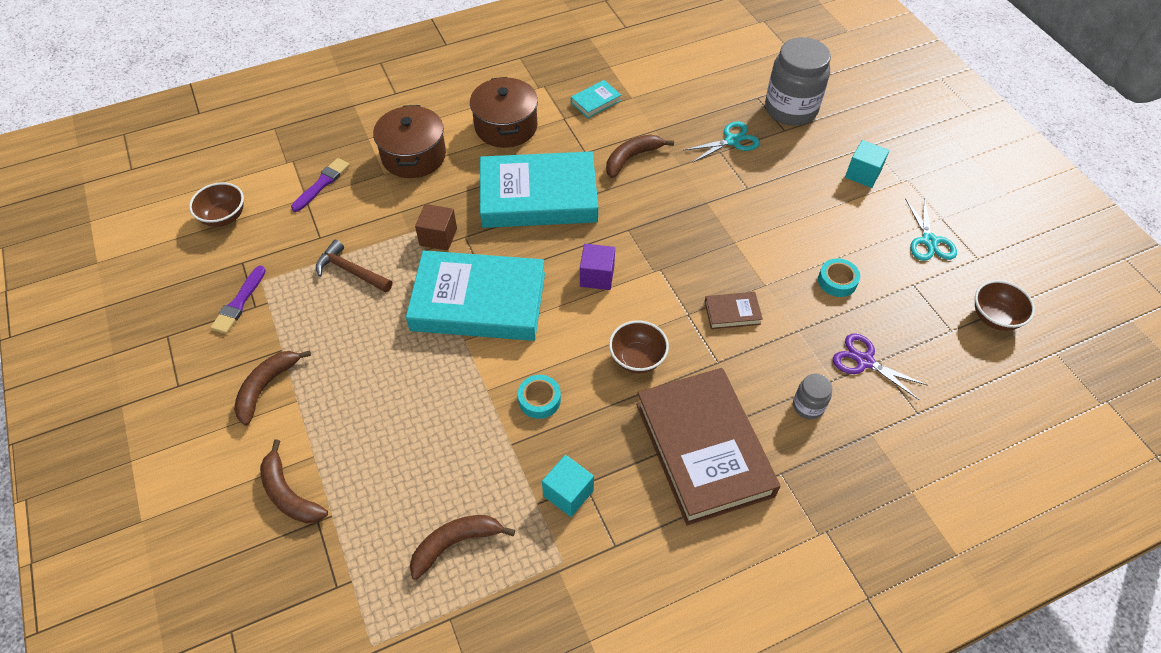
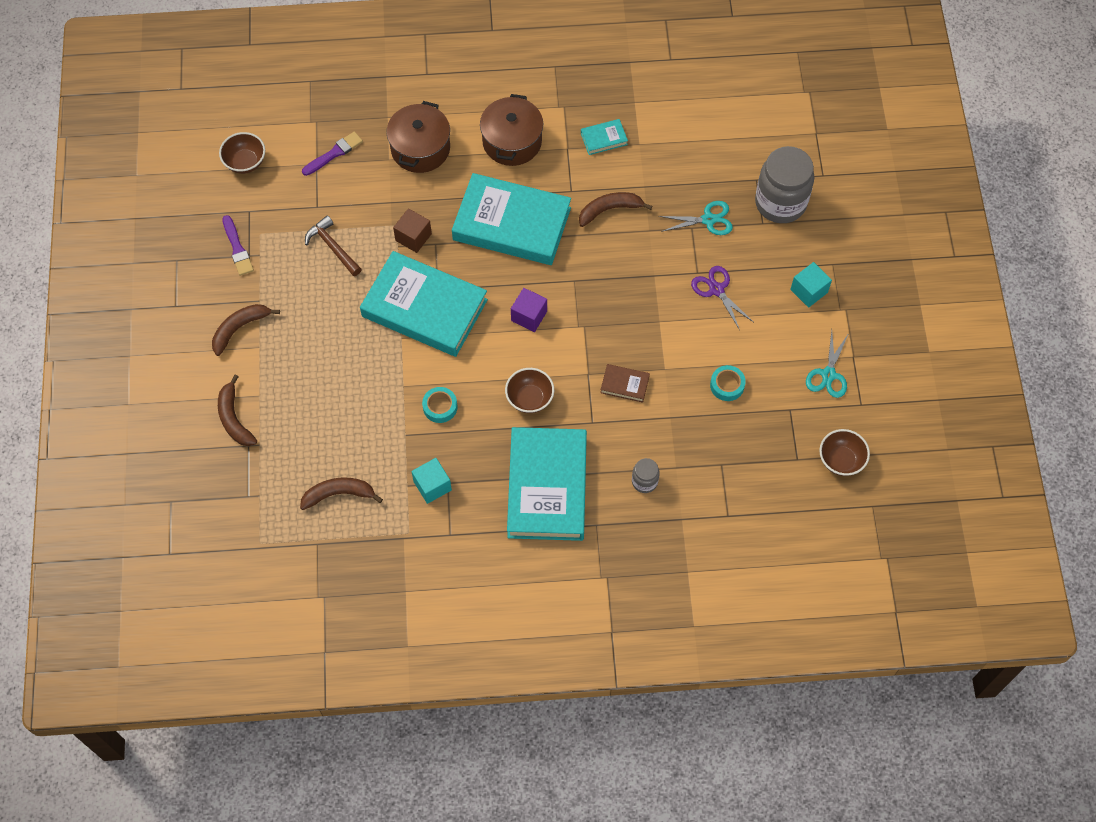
camera: 20 degrees right, 10 degrees up
(239, 303) = (237, 248): purple brush -> purple brush turned 60 degrees counterclockwise
(704, 449) = (547, 487): brown book -> turquoise book
(864, 361) = (710, 461): purple scissors -> purple scissors (716, 290)

